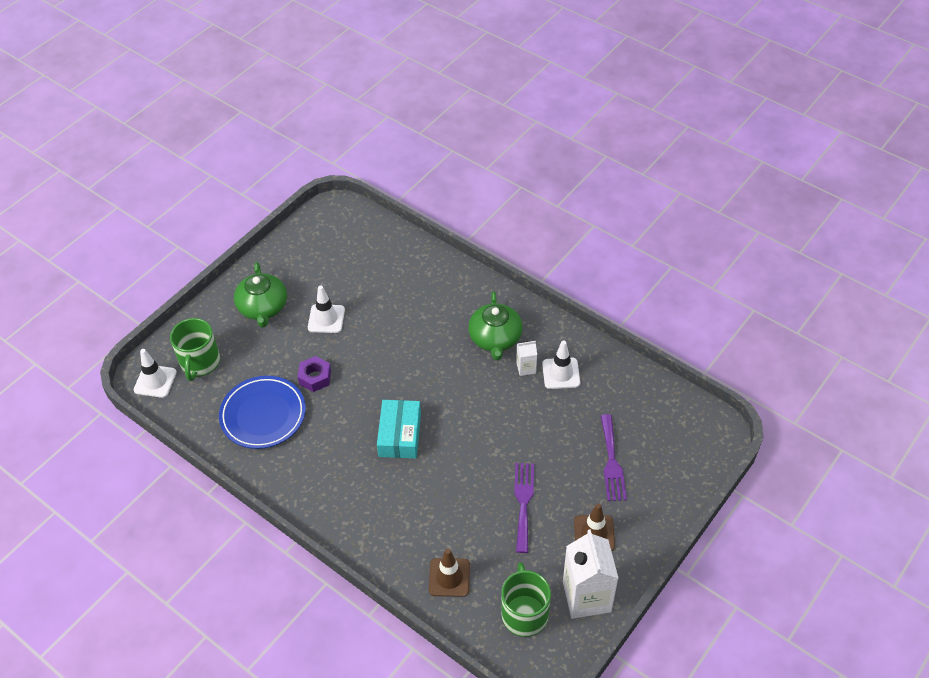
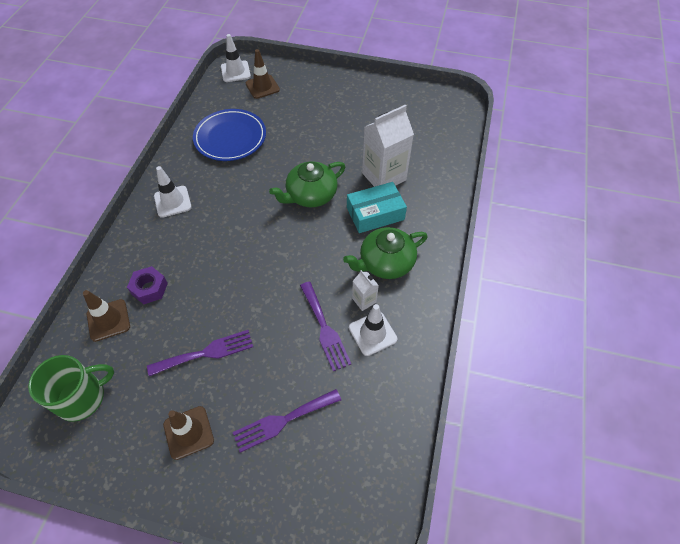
camera: 65 degrees right, 5 degrees up
(200, 362) = (262, 87): green mug -> brown traffic cone
(263, 307) = (331, 99): green teapot -> green teapot (310, 195)
(315, 377) = (279, 154): purple nut -> purple nut (149, 288)
(326, 319) = (341, 139): white traffic cone -> white traffic cone (172, 201)
(400, 435) = (246, 230): turquoise box -> turquoise box (375, 213)
(540, 406) = (324, 329): none -> purple fork
(586, 596) = (111, 450): white carton -> white carton (384, 176)

